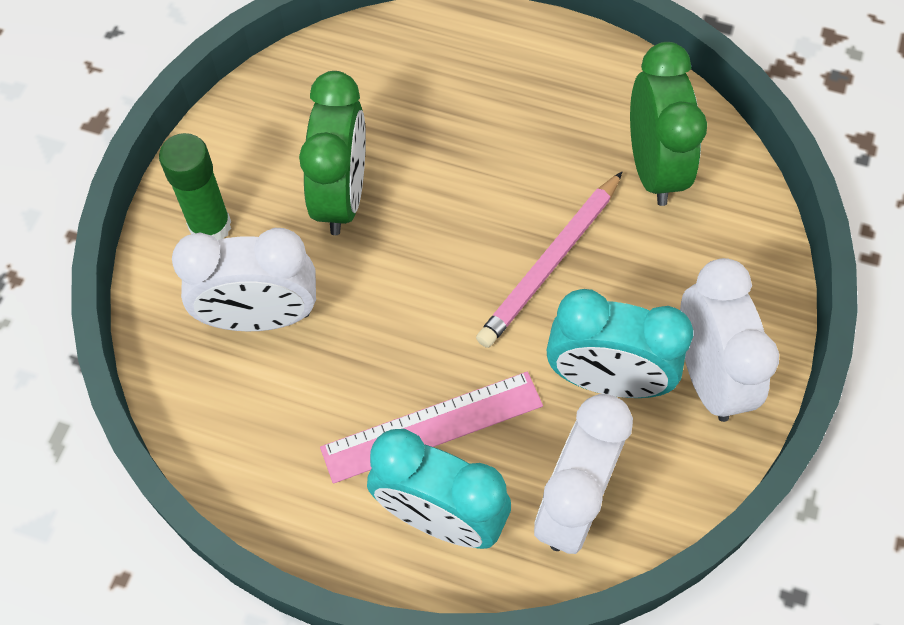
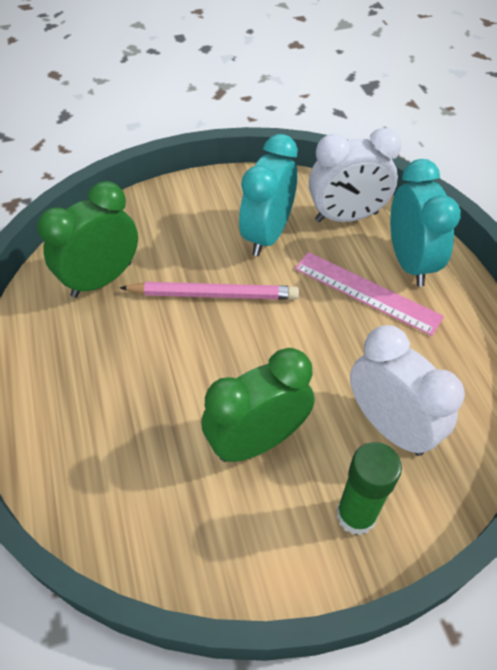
camera: 125 degrees left, 10 degrees down
(606, 380) = (267, 235): turquoise clock -> turquoise clock turned 135 degrees counterclockwise
(708, 376) = (228, 199): white clock -> none

